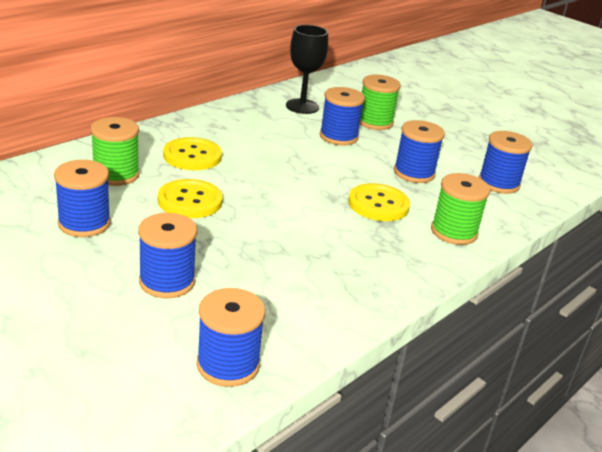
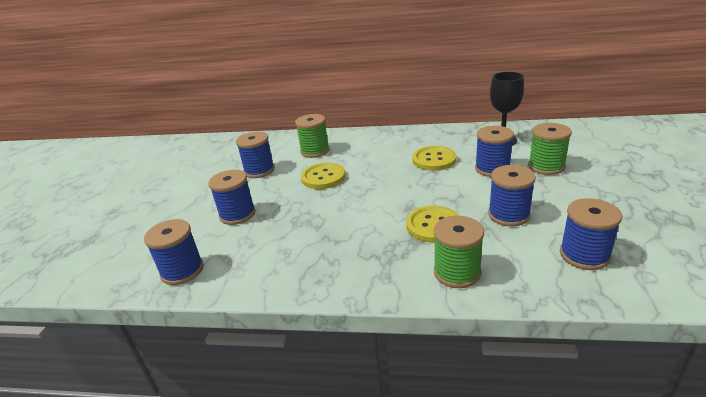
camera: 60 degrees right, 0 degrees up
(192, 156) = (370, 153): yellow button -> yellow button (434, 160)

